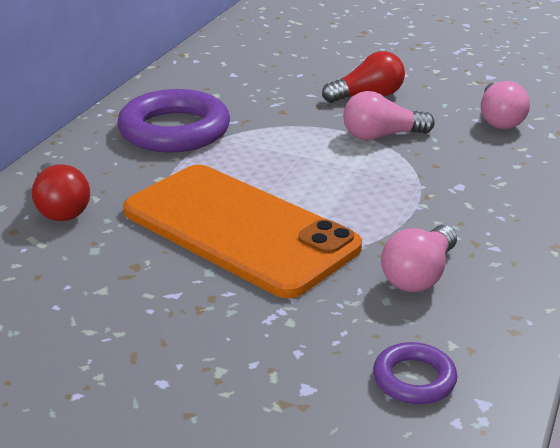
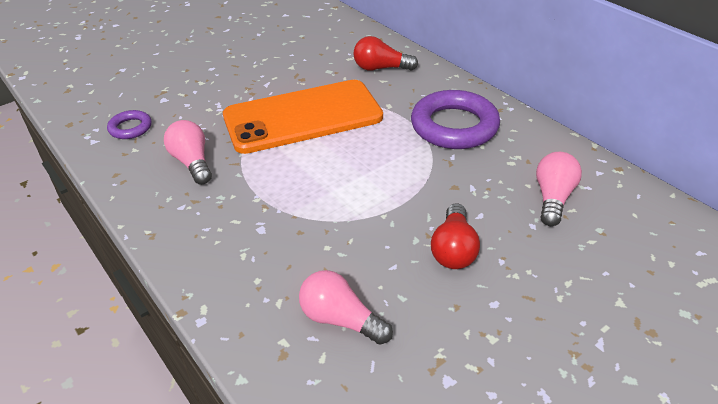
camera: 120 degrees right, 10 degrees up
(381, 136) = (369, 223): pink light bulb -> pink light bulb (553, 198)

